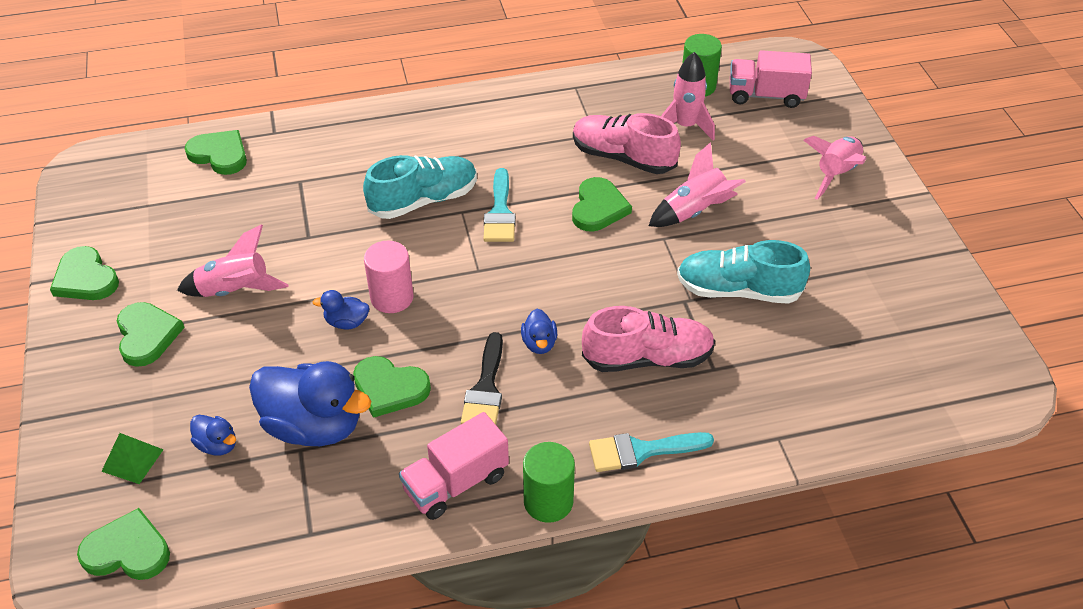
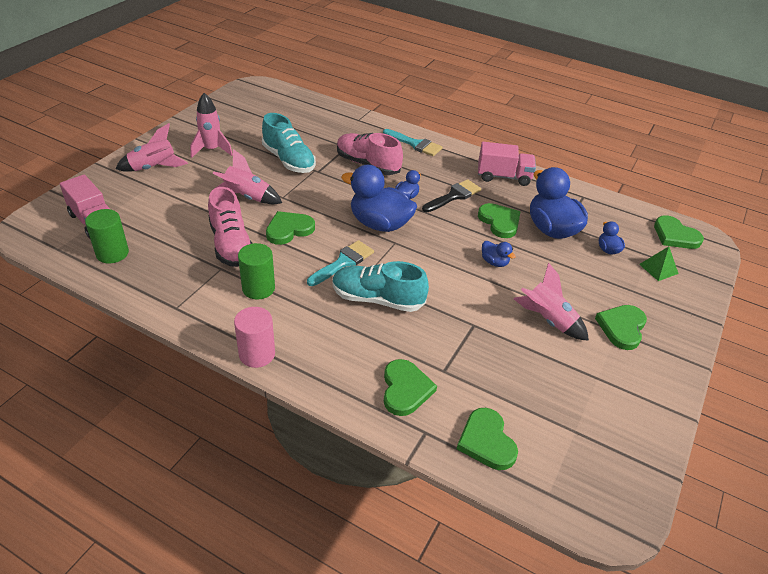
camera: 140 degrees left, 5 degrees down
(85, 278) = (651, 396): green heart -> green heart (405, 389)
(392, 297) = (457, 258): pink cylinder -> pink cylinder (257, 354)
(521, 280) = (379, 224): none -> blue duck
(548, 501) = (471, 152): green cylinder -> green cylinder (258, 288)
(685, 126) = (167, 237): pink rocket -> pink rocket (212, 150)

